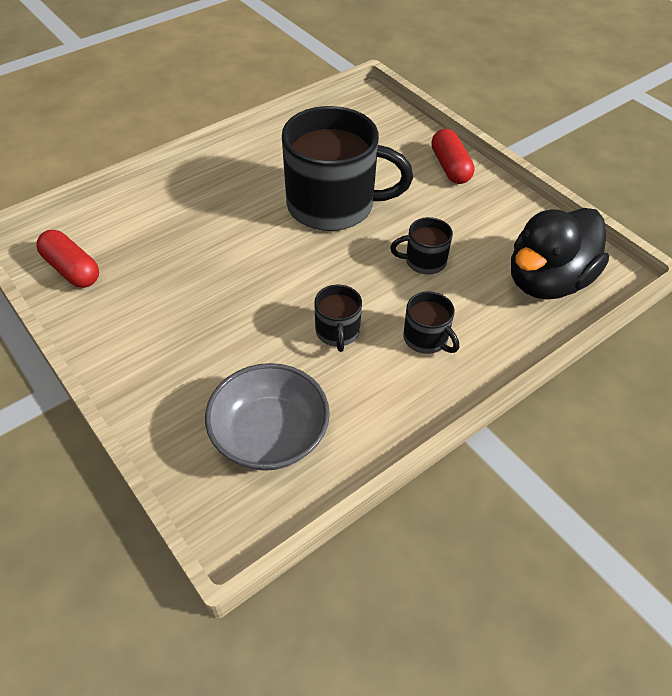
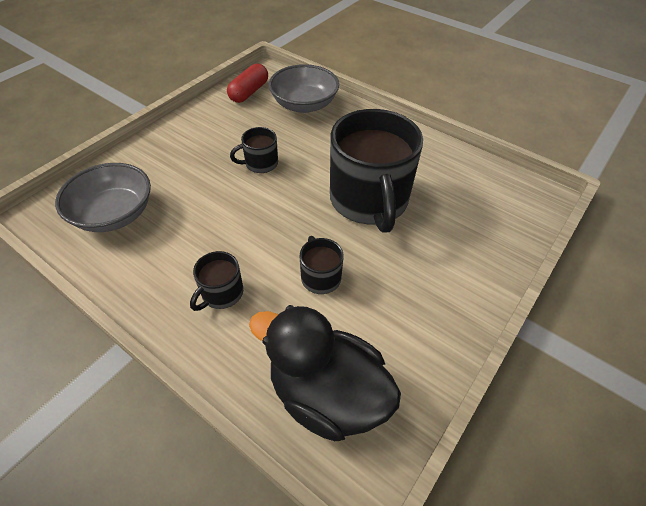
camera: 75 degrees right, 0 degrees up
(136, 221) = (304, 104): none -> grey bowl
(337, 332) = (218, 232): black mug -> black mug (260, 163)
(450, 167) = (473, 279): red capsule -> none

